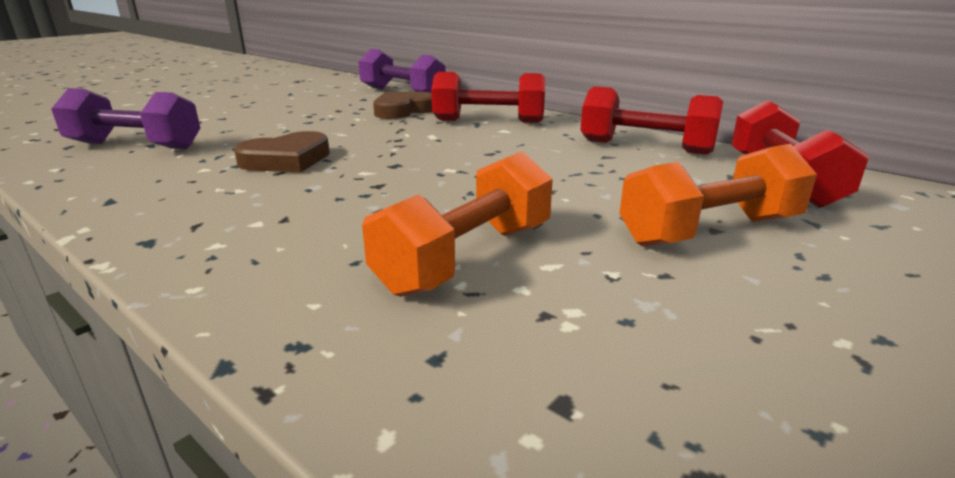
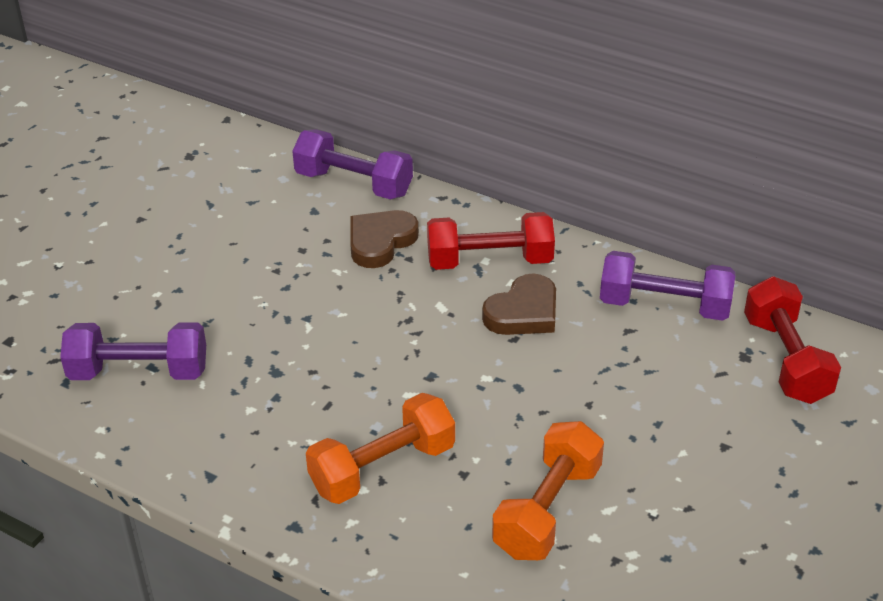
camera: 10 degrees left, 15 degrees up
(286, 160) = (320, 381): brown heart -> brown heart (523, 312)
(645, 147) = (664, 306): red dumbbell -> purple dumbbell
(710, 231) = (720, 450): orange dumbbell -> orange dumbbell (383, 468)

